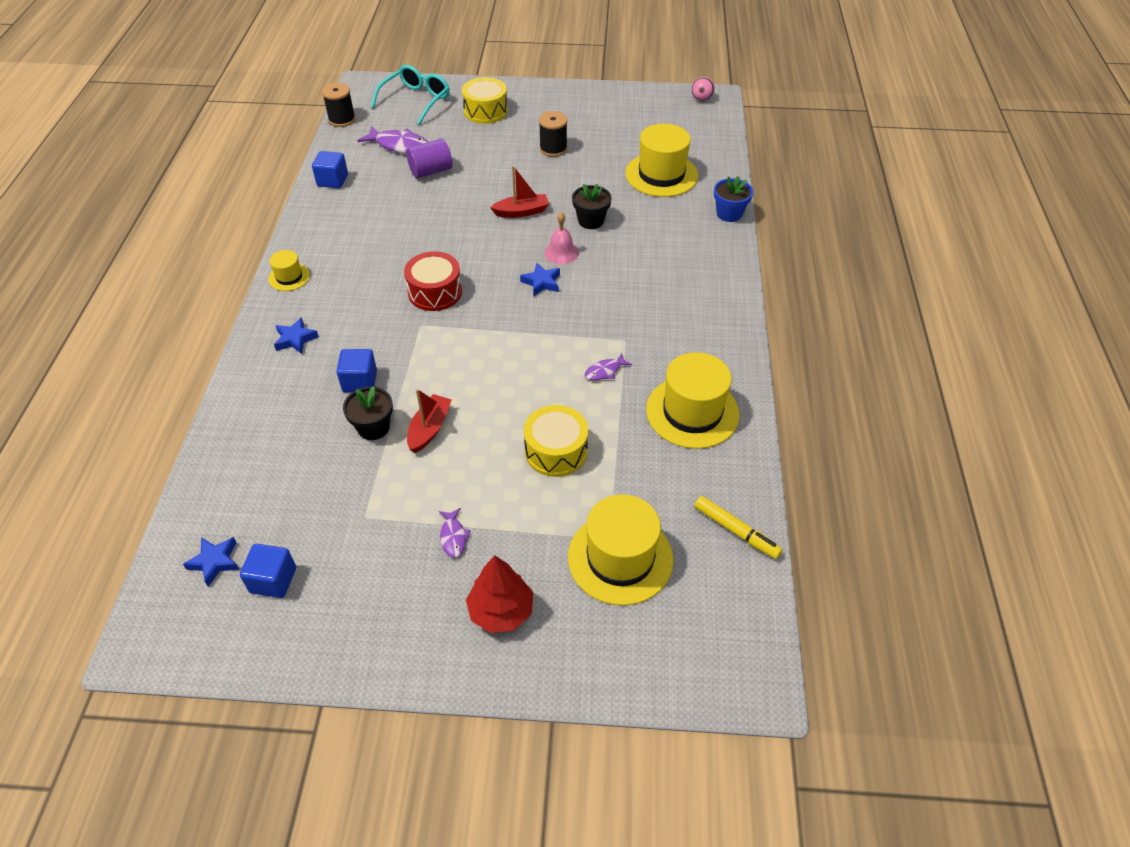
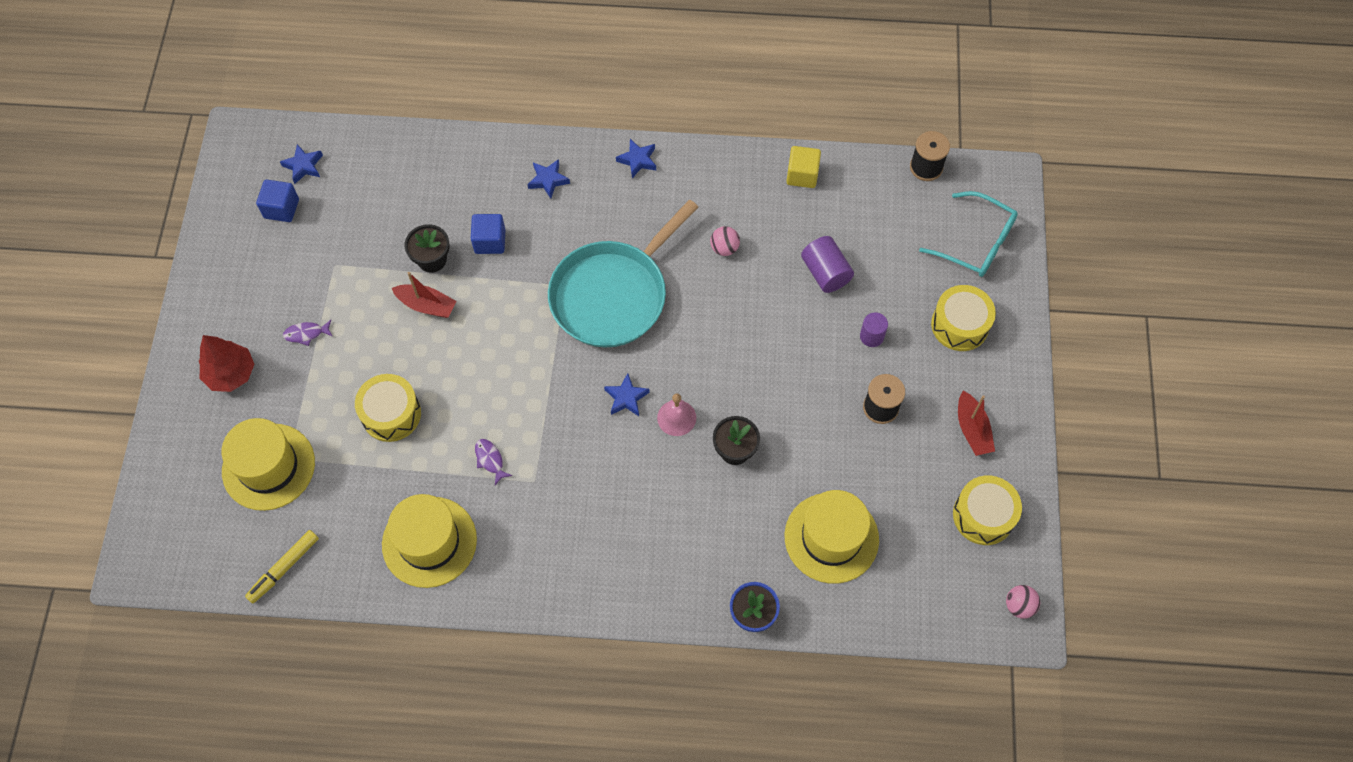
camera: 90 degrees right, 15 degrees up
(289, 277) = (637, 160): yellow hat -> blue star
(332, 180) = (802, 175): blue cube -> yellow cube
(397, 224) = (724, 248): none -> pink ball
(399, 145) = (875, 234): purple fish -> none
(435, 292) = (613, 294): red drum -> turquoise pan
(491, 150) = (871, 336): none -> purple cylinder
(521, 212) = (750, 374): red boat -> red boat (972, 429)
(637, 109) = (983, 515): none -> yellow drum

